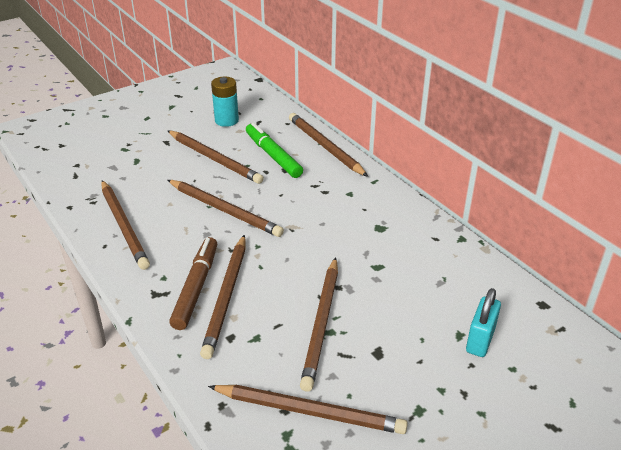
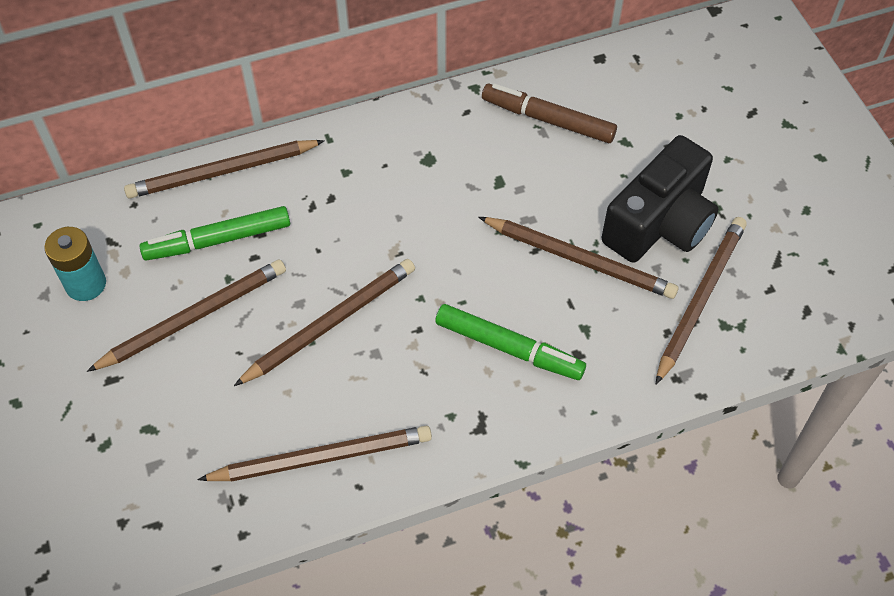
camera: 75 degrees left, 20 degrees up
(196, 288) = (482, 380): brown marker -> brown marker (548, 120)
(226, 297) = (509, 348): brown pencil -> green marker
(381, 371) = (660, 223): none -> black camera
(480, 340) = (637, 127): turquoise padlock -> none

